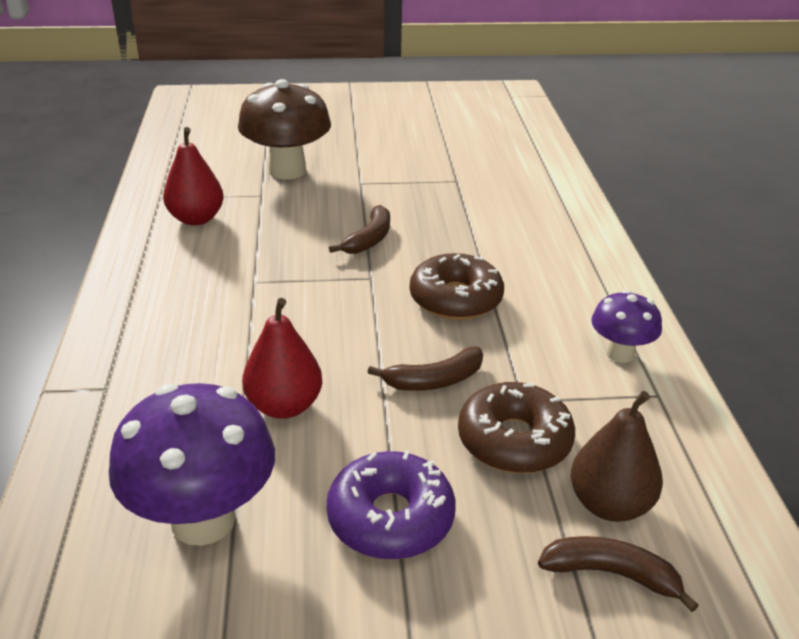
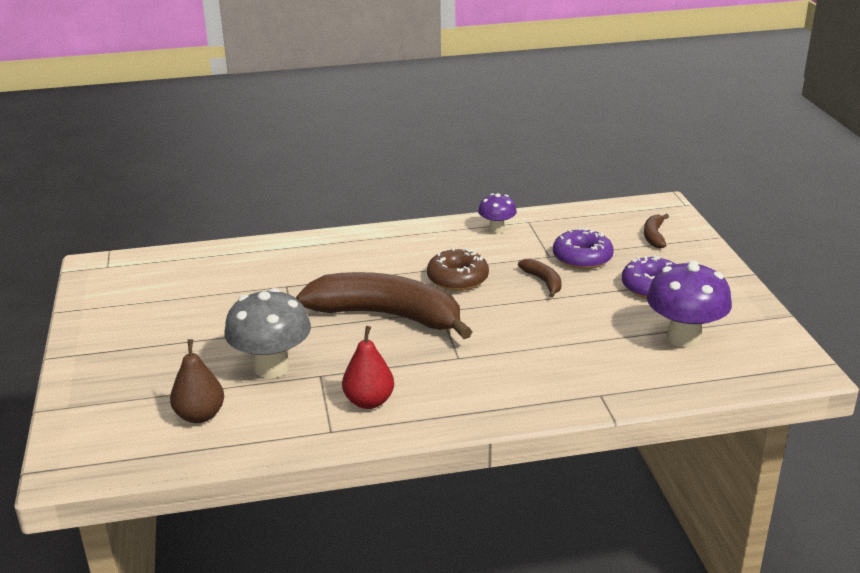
camera: 95 degrees left, 5 degrees down
(284, 406) = (587, 326): red pear -> none
(287, 171) = (272, 368): brown mushroom -> grey mushroom
(369, 239) = (387, 316): brown banana -> brown banana, size x2.47
(514, 440) = (582, 258): brown donut -> purple donut
(609, 504) = (613, 235): brown pear -> brown pear (200, 415)

